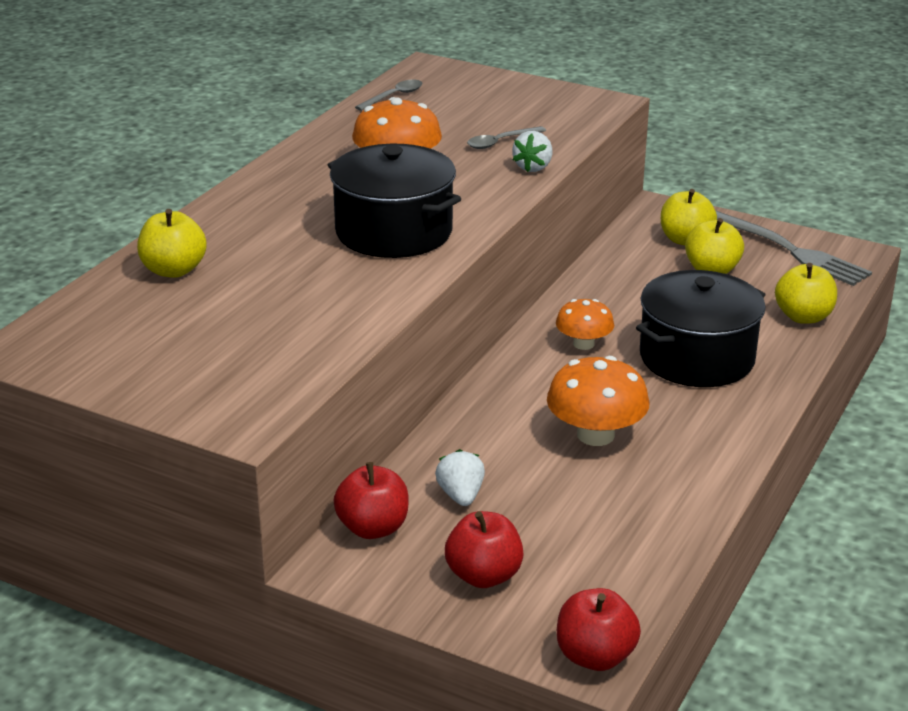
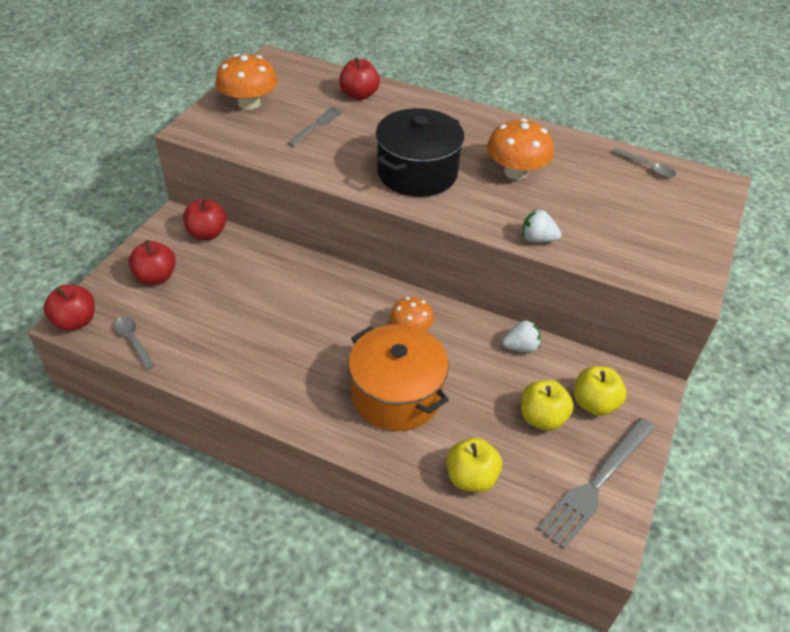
camera: 85 degrees right, 15 degrees up
(174, 270) = (359, 95): yellow apple -> red apple
(256, 306) = (317, 125): none -> grey fork
(461, 495) = (233, 267): white strawberry -> white strawberry (521, 347)
(500, 142) = (580, 222): grey spoon -> grey spoon (133, 341)
(595, 435) = (293, 330): orange mushroom -> orange mushroom (249, 103)
(697, 358) = (396, 395): black pot -> orange pot

